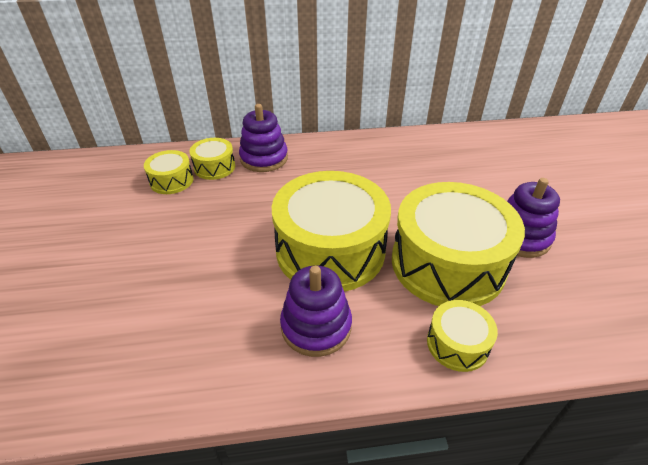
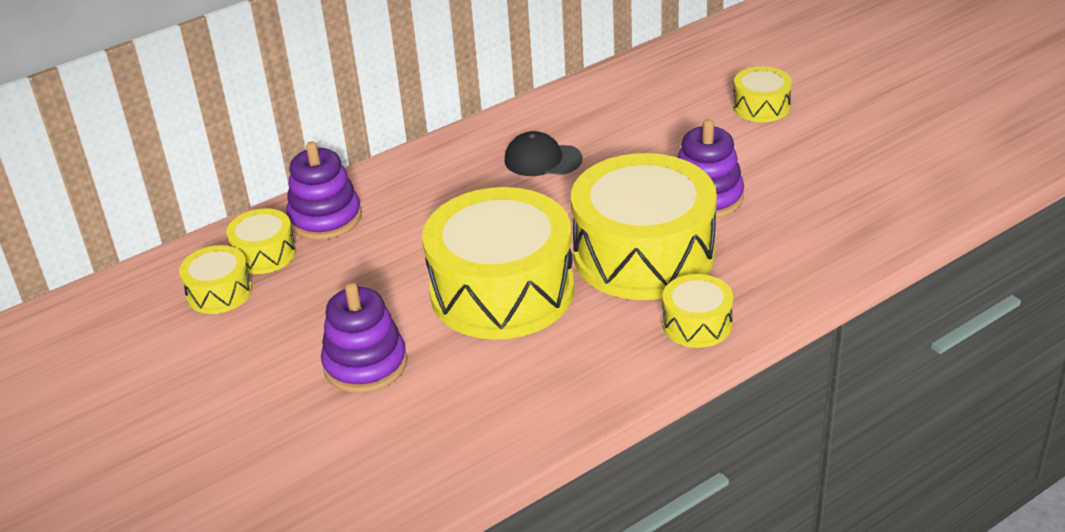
camera: 25 degrees left, 5 degrees down
(316, 326) = (543, 368): purple stacking toy -> purple stacking toy (365, 364)
(418, 168) = (542, 160): none -> black cap
(595, 184) = (761, 107): none -> yellow drum

